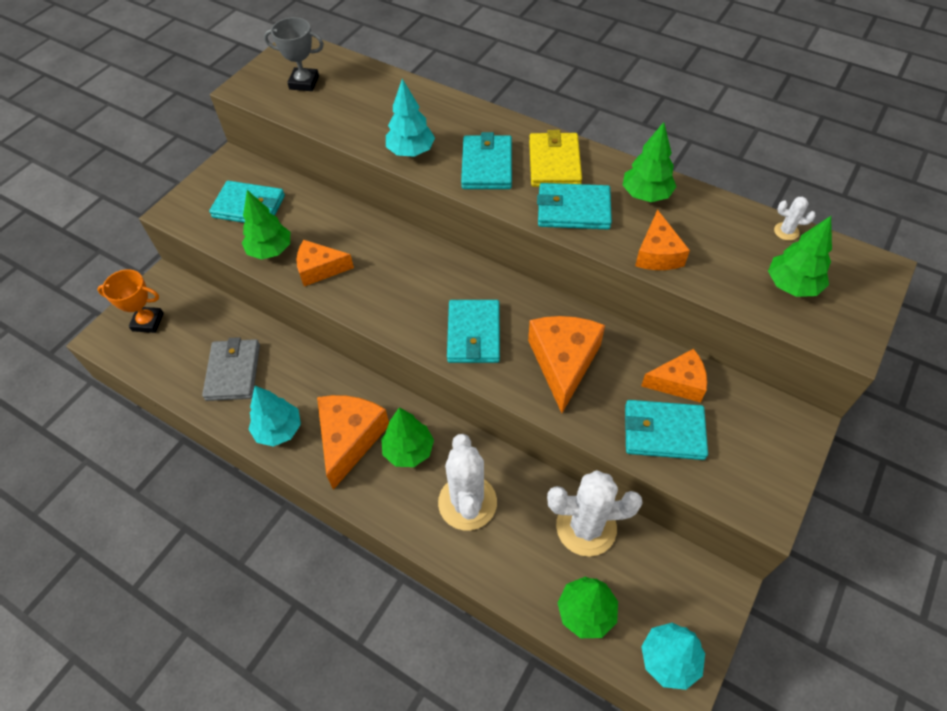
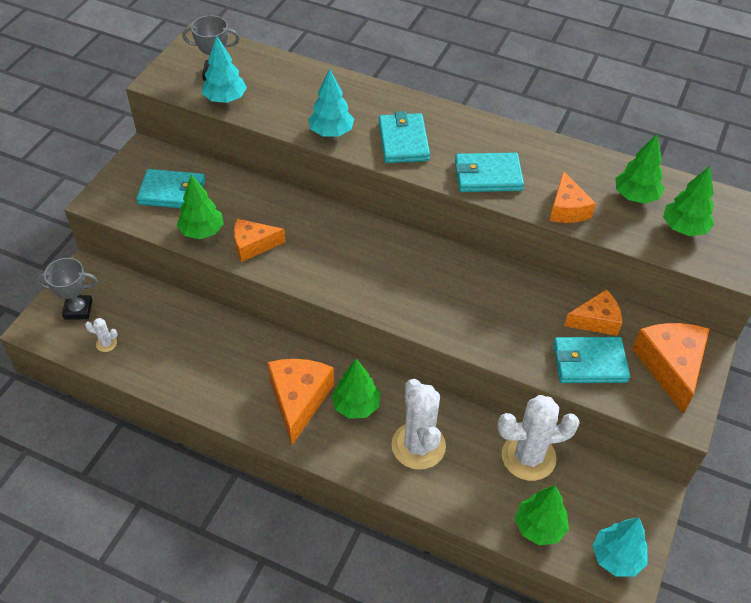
camera: 10 degrees left, 5 degrees down
(148, 322) = (78, 310): orange trophy -> grey trophy
(233, 372) = (174, 349): grey wallet -> none
(279, 430) = (229, 398): turquoise tree -> turquoise tree (225, 99)
(473, 334) = (408, 293): turquoise wallet -> none
(554, 163) = (464, 136): yellow wallet -> none
(563, 363) = (493, 311): orange cheese -> orange cheese (670, 367)
(646, 195) = (549, 159): green tree -> green tree (635, 196)
(786, 231) = (673, 183): white cactus -> white cactus (106, 343)

